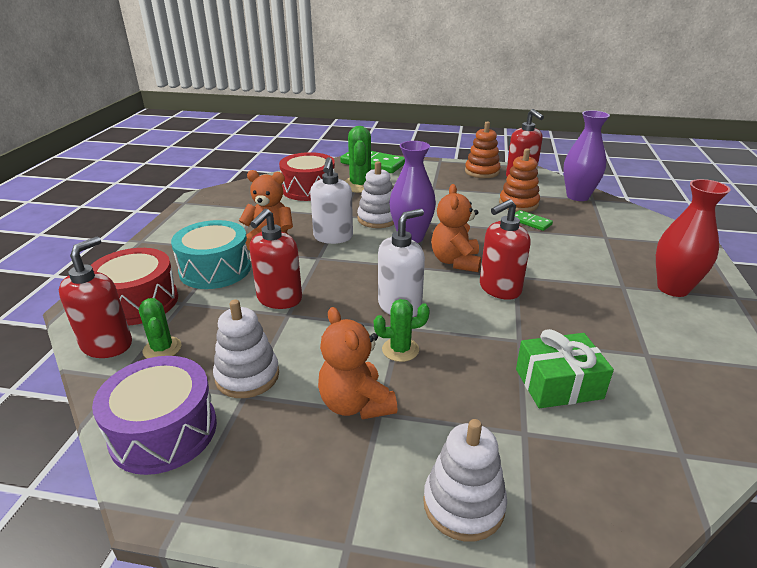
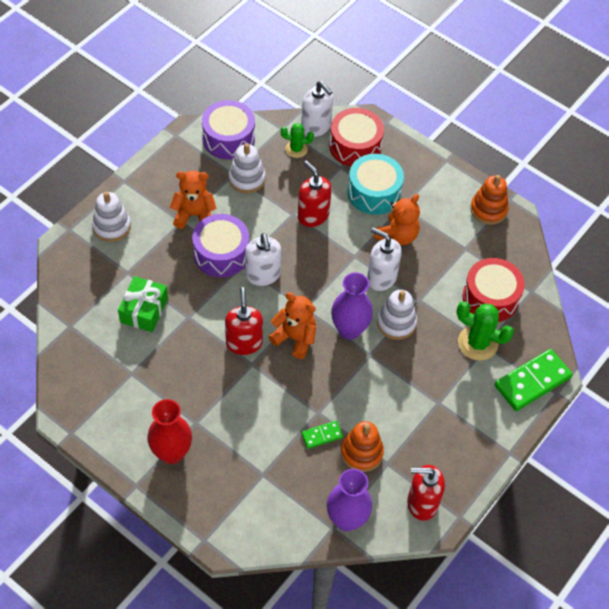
camera: 115 degrees right, 25 degrees up
(107, 345) = (316, 127): red soap dispenser -> white soap dispenser
(400, 350) = (221, 254): green cactus -> purple drum
(482, 172) = (455, 474): orange stacking toy -> orange stacking toy (488, 209)

